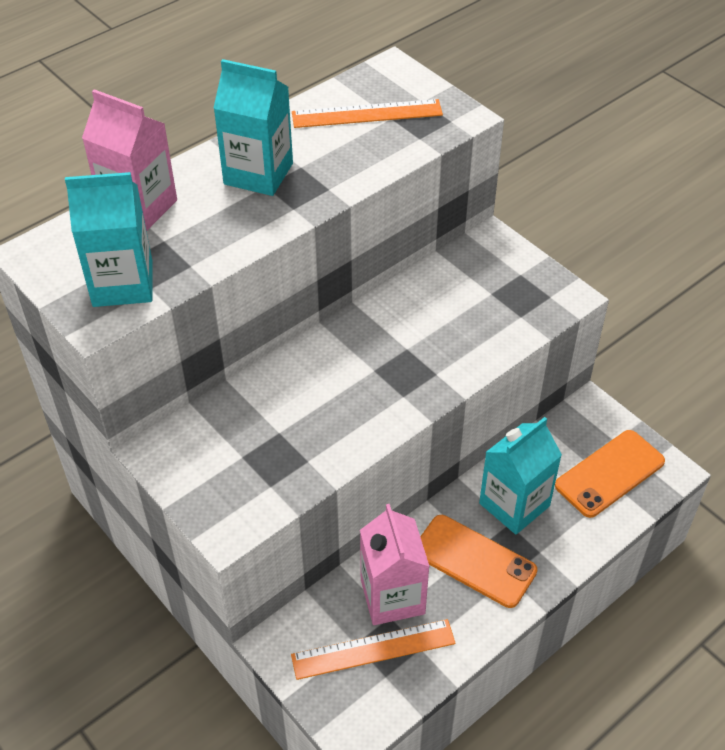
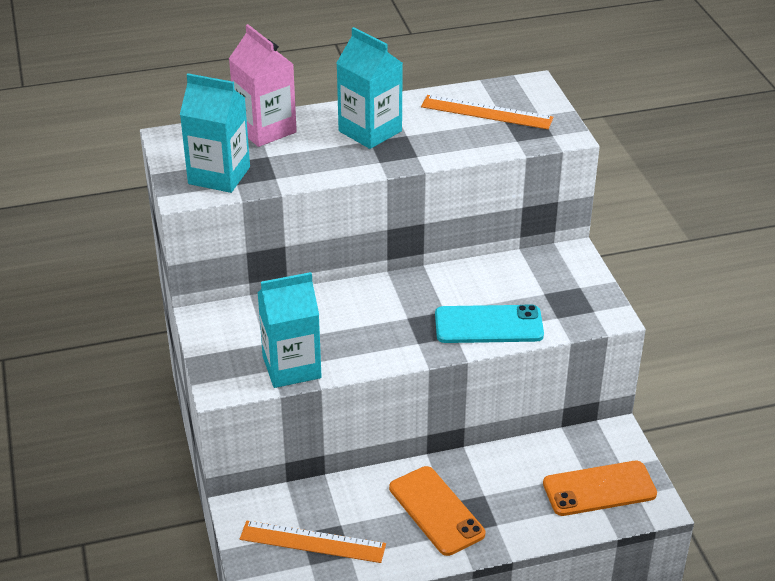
camera: 25 degrees right, 10 degrees down
(392, 596) = (352, 511): pink carton -> none
(460, 349) = (488, 325): none -> turquoise phone
(514, 504) = (498, 482): turquoise carton -> turquoise carton (291, 367)

